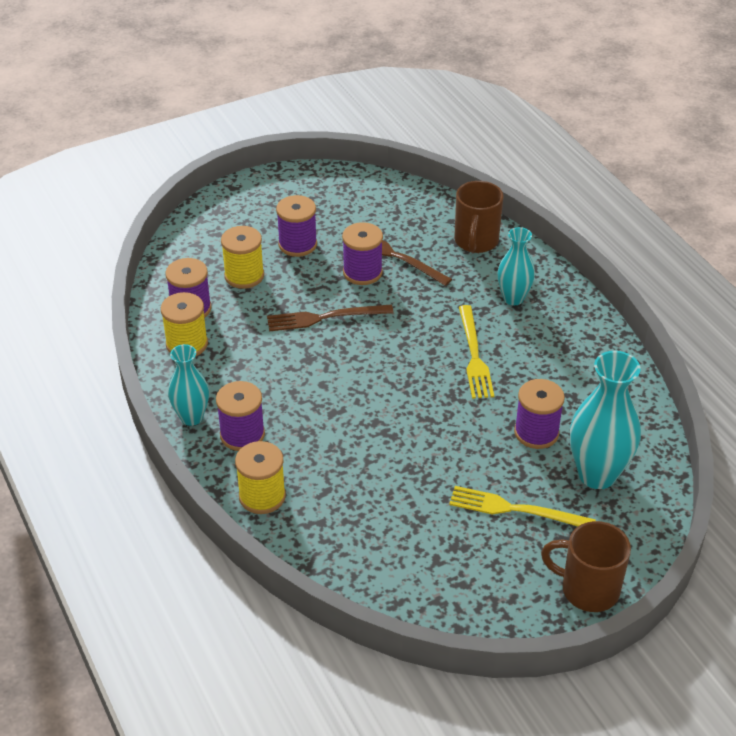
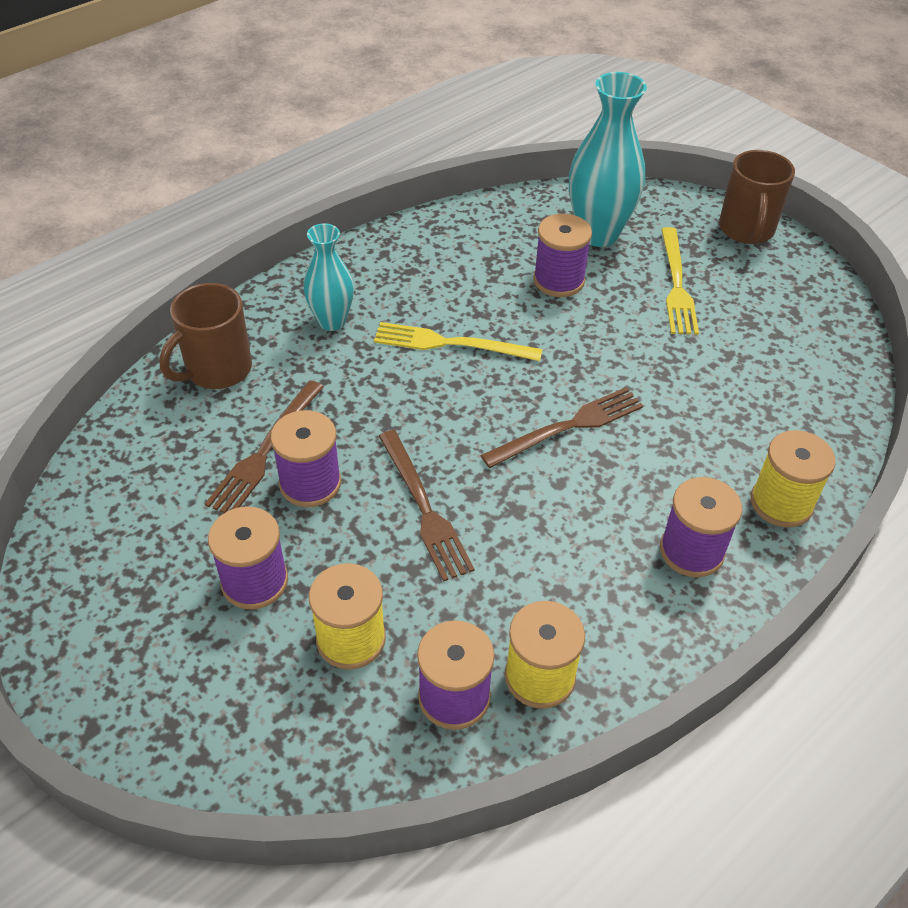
camera: 105 degrees left, 5 degrees up
(192, 417) = (688, 622): turquoise vase -> none
(371, 400) = (568, 427): none -> brown fork
(474, 355) = (451, 344): yellow fork -> yellow fork turned 150 degrees counterclockwise
(476, 241) = (217, 370): brown mug -> brown mug turned 135 degrees clockwise

